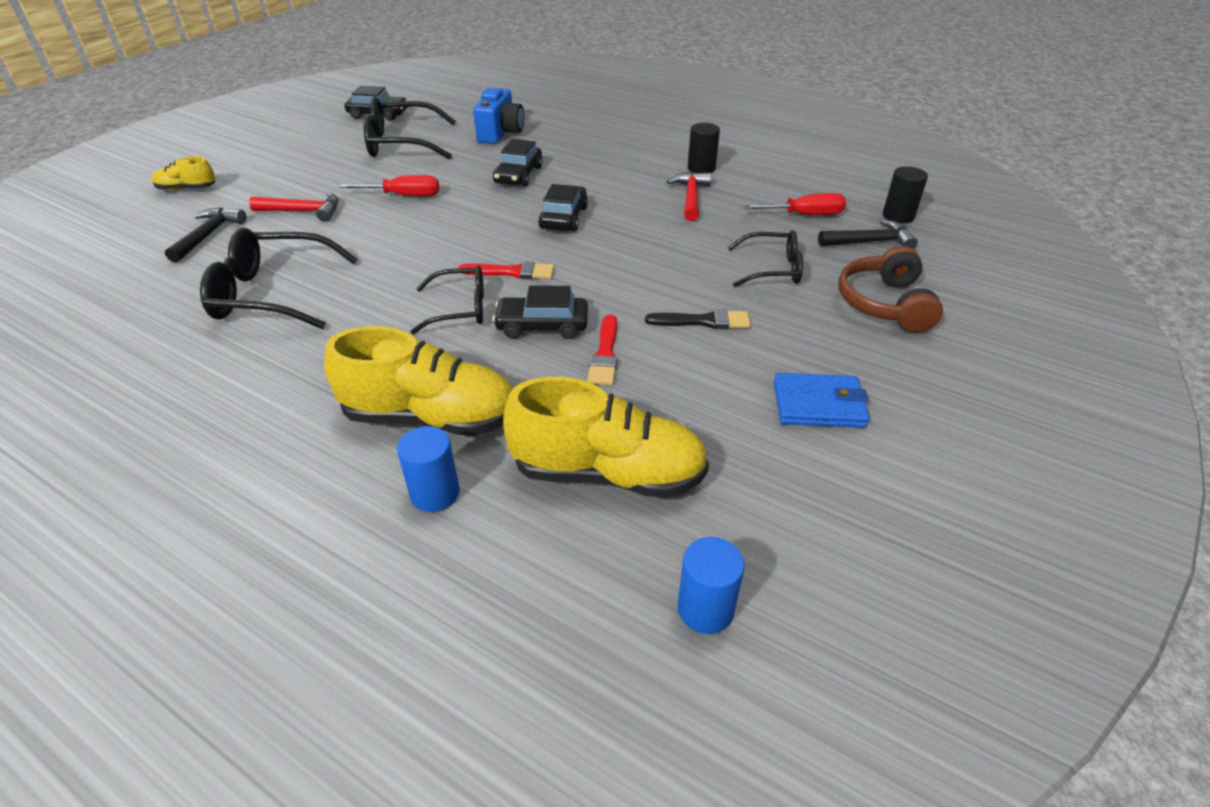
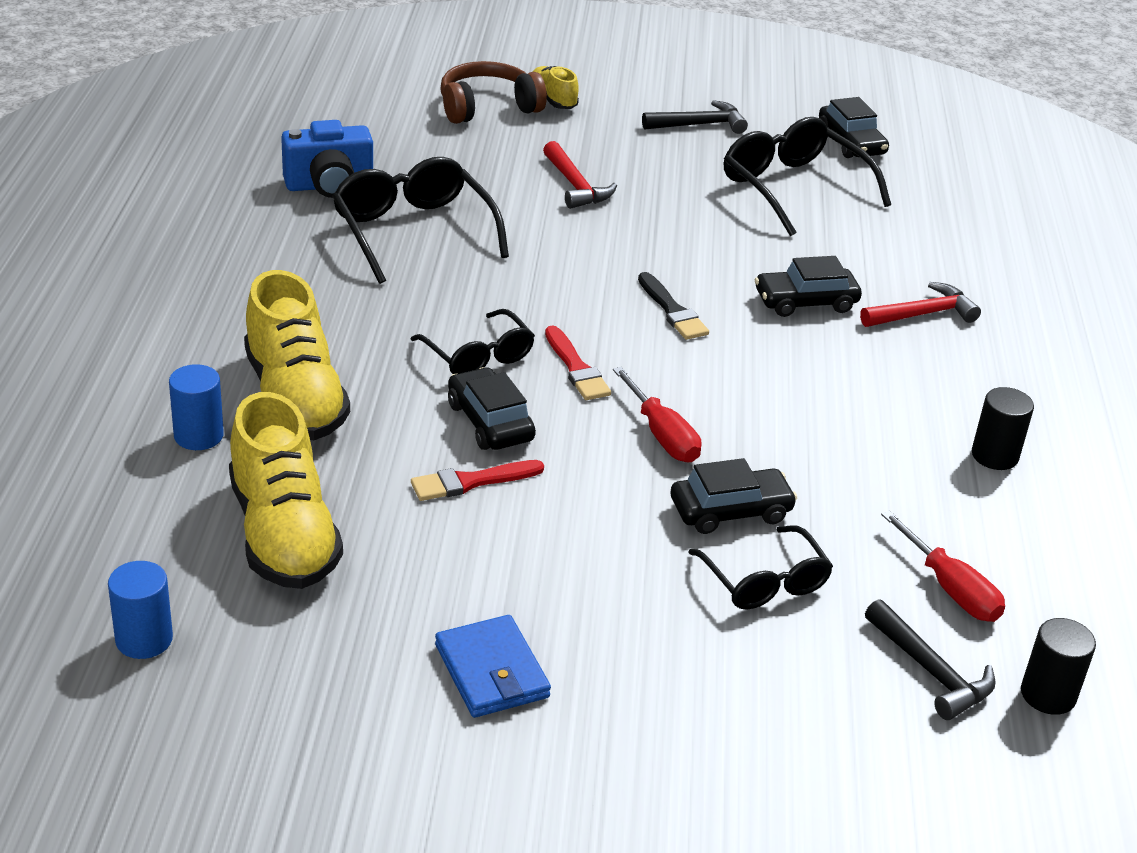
camera: 60 degrees right, 5 degrees down
(208, 235) = (481, 151): black hammer -> black hammer (700, 125)
(404, 196) = (670, 236): red screwdriver -> red screwdriver (662, 435)
(500, 133) = (906, 251): blue camera -> blue camera (329, 186)
(563, 218) = (732, 370): black car -> black car (730, 511)
(691, 197) = (894, 465): red hammer -> red hammer (923, 314)
(703, 321) = (592, 543): black brush -> black brush (672, 311)
(884, 304) = (764, 706): brown headphones -> brown headphones (487, 107)

